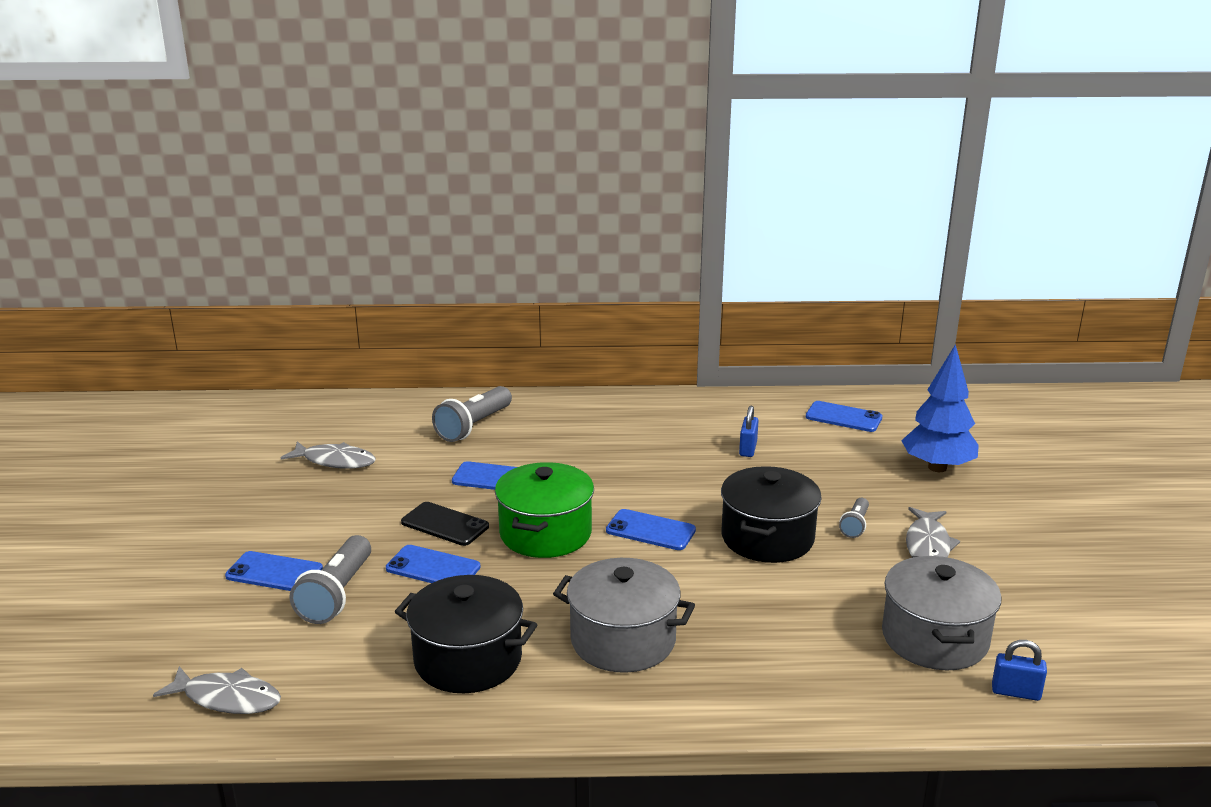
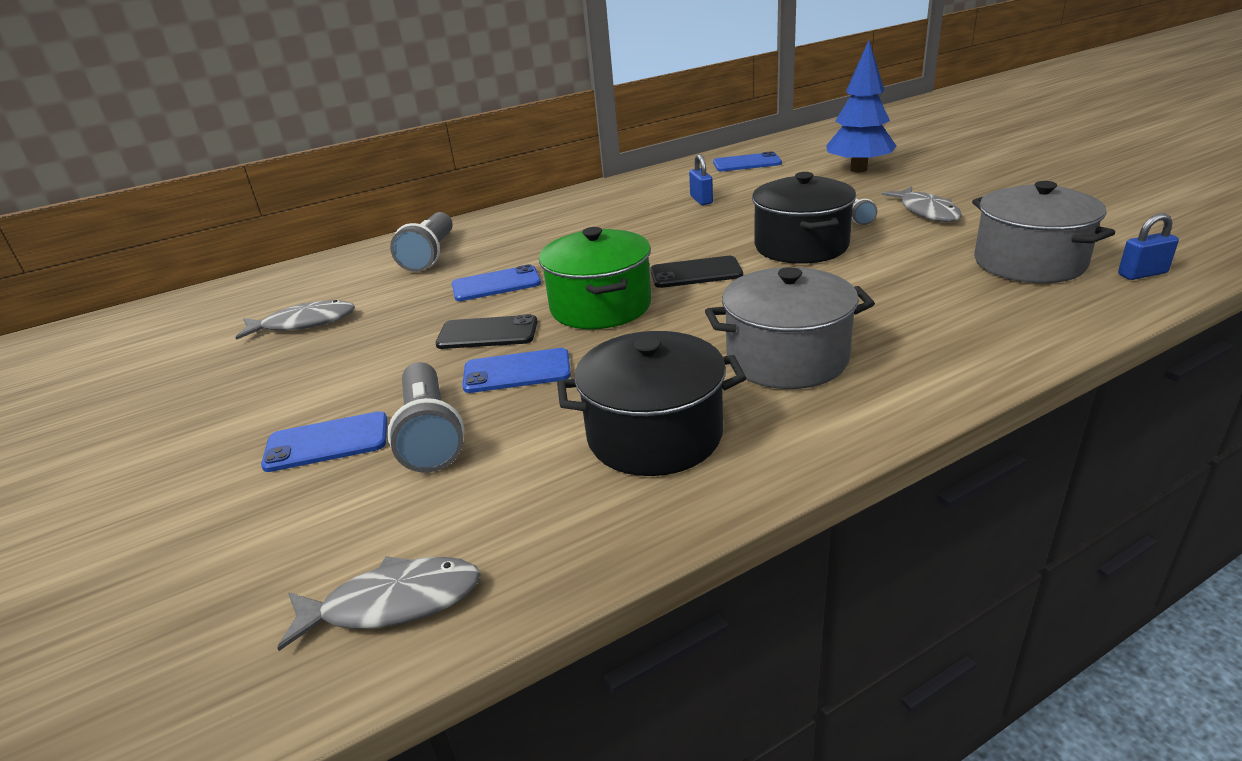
camera: 25 degrees left, 5 degrees up
(650, 530) = (696, 273): blue phone -> black phone

